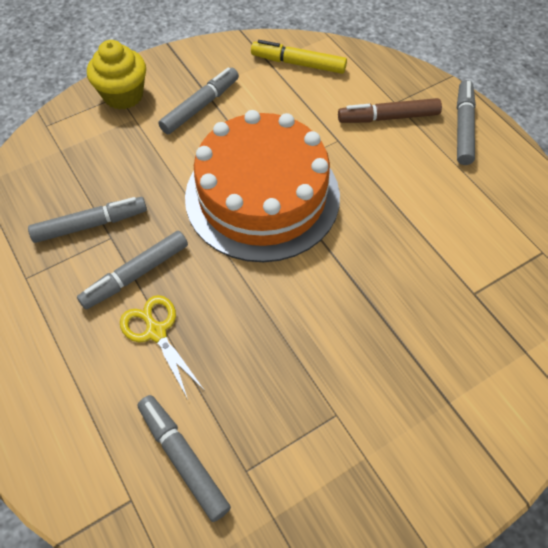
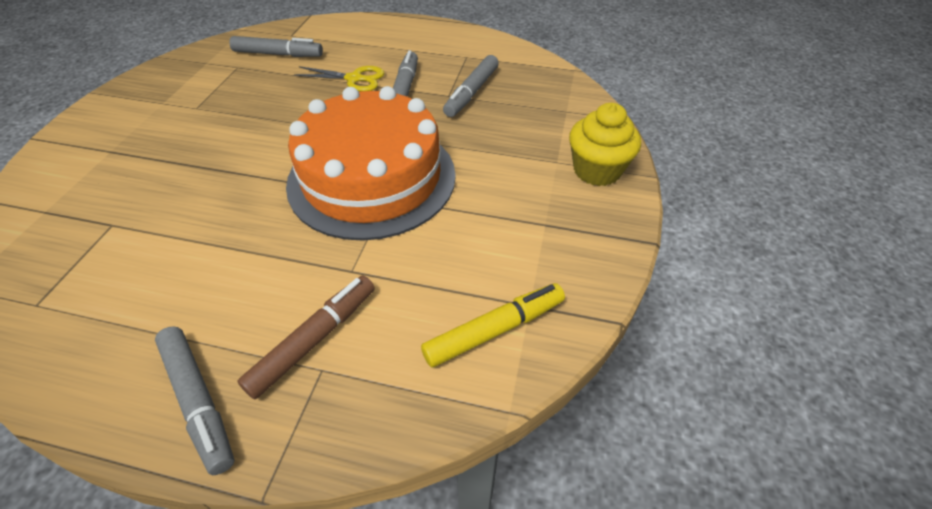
camera: 135 degrees right, 10 degrees down
(200, 106) = (522, 207): grey marker -> none

